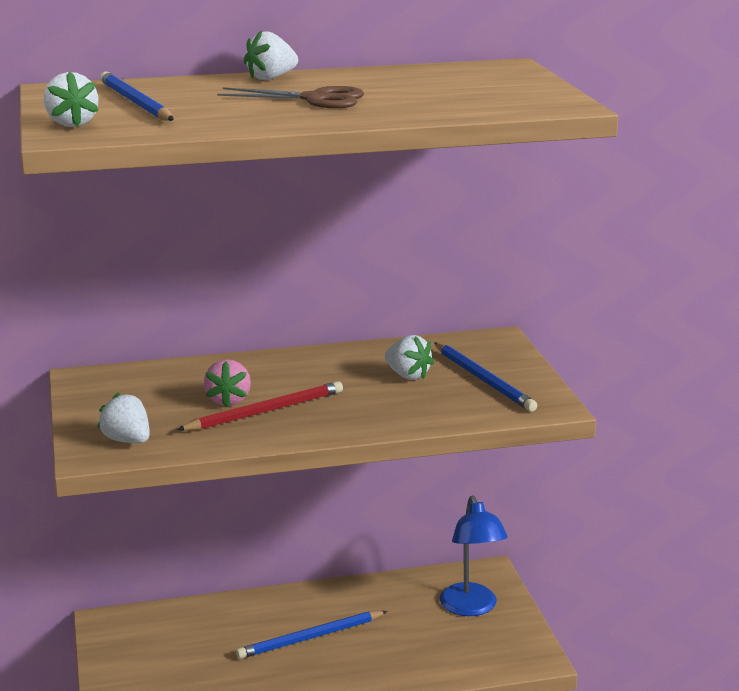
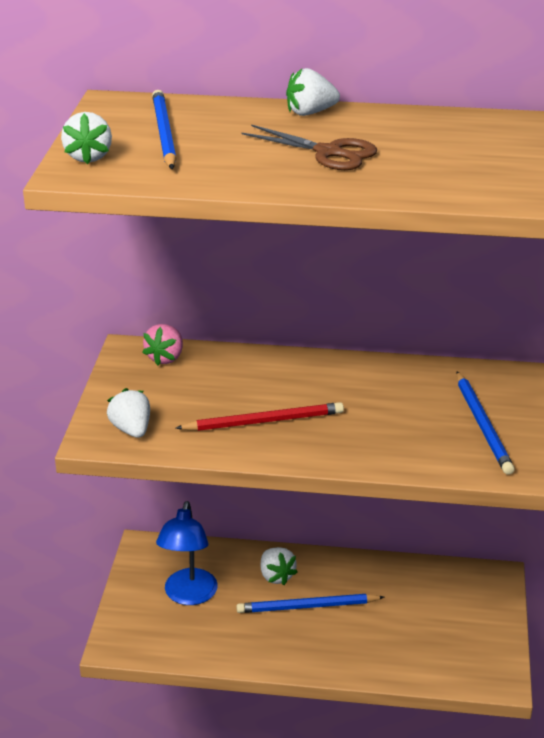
camera: 20 degrees right, 10 degrees up
(228, 400) = (238, 401): pink strawberry -> pink strawberry (165, 358)
(407, 375) = (413, 405): white strawberry -> white strawberry (276, 576)
(471, 608) = (464, 611): blue lamp -> blue lamp (188, 595)

